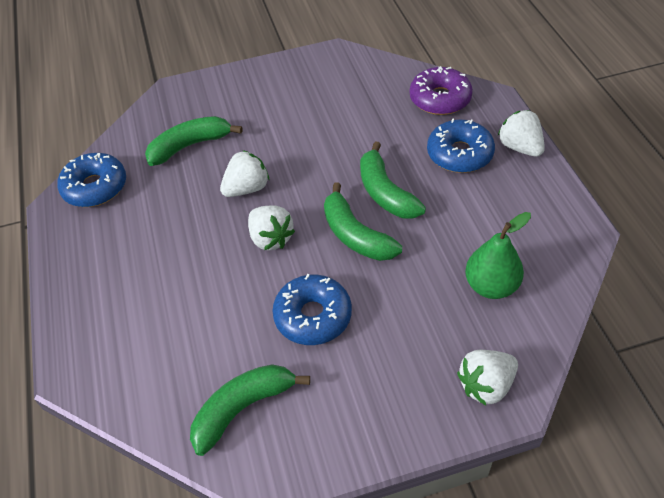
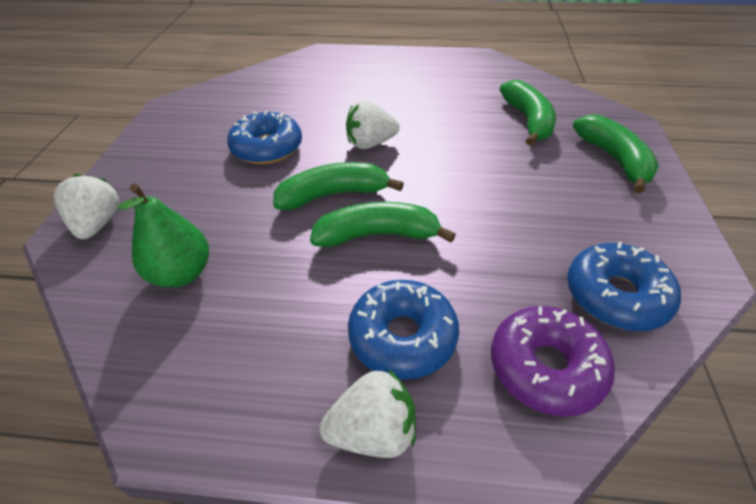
camera: 110 degrees right, 5 degrees down
(95, 187) = (493, 72): blue donut -> blue donut (616, 296)
(243, 409) = (226, 104): green banana -> green banana (614, 159)
(247, 188) = (446, 142): white strawberry -> none

